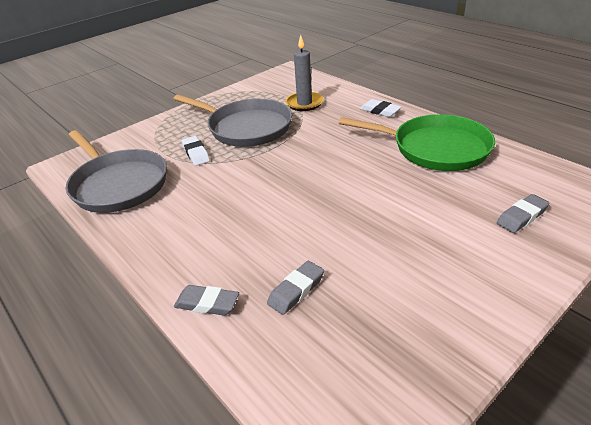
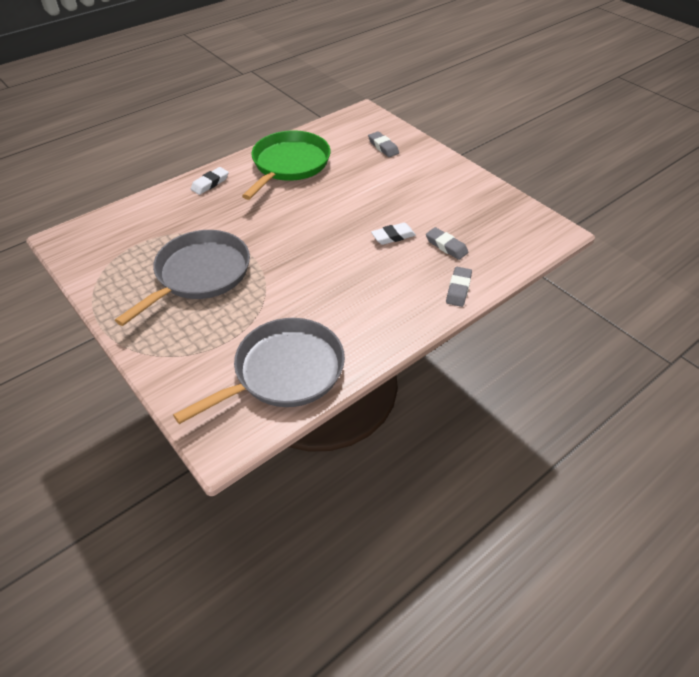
camera: 90 degrees left, 10 degrees up
(196, 153) = (241, 312): white eraser -> white eraser (393, 236)
(304, 103) = (165, 230): grey candle -> none

